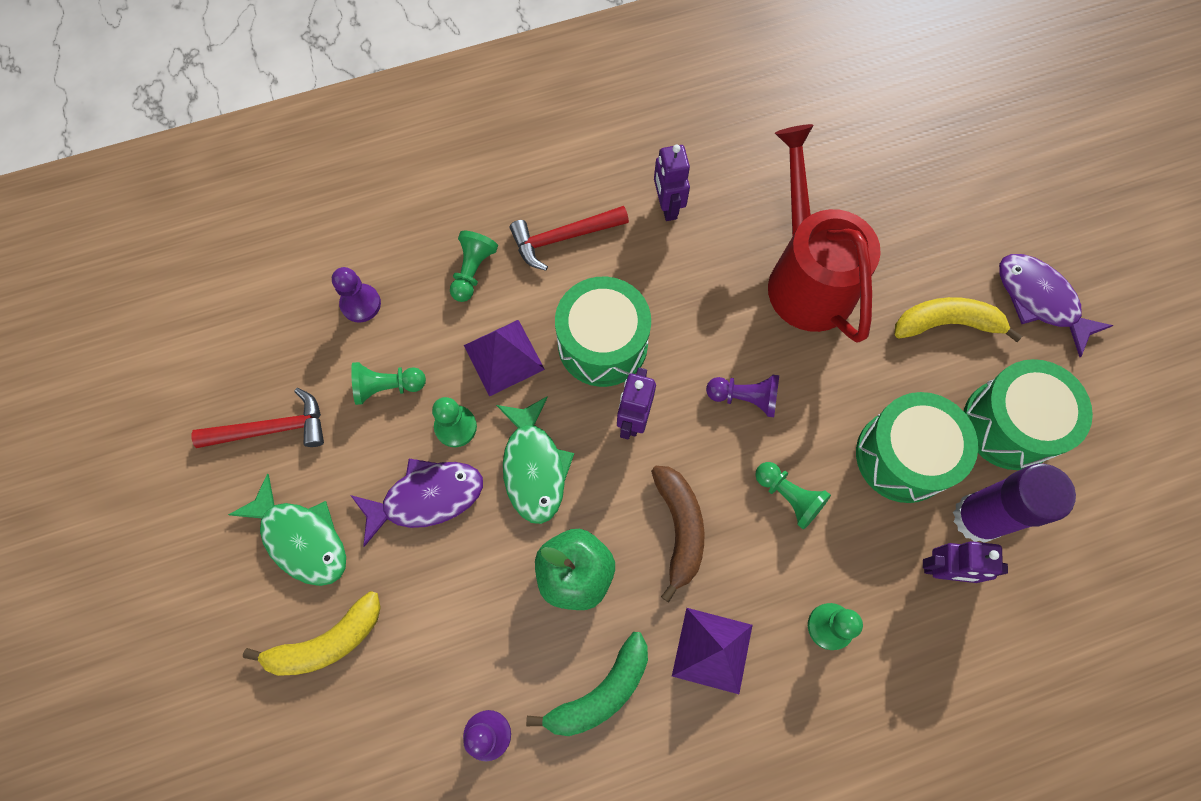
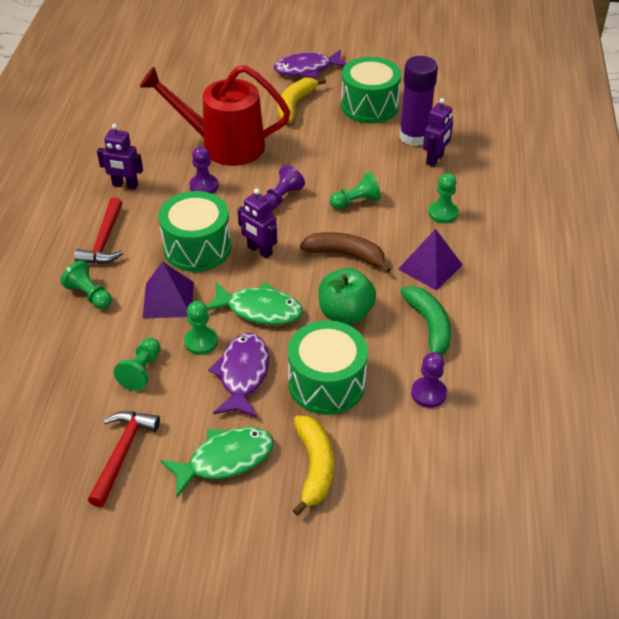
camera: 65 degrees left, 25 degrees down
(360, 304) = (61, 366): purple pawn -> purple pawn (204, 186)
(903, 456) = (361, 149): green drum -> green drum (326, 383)

